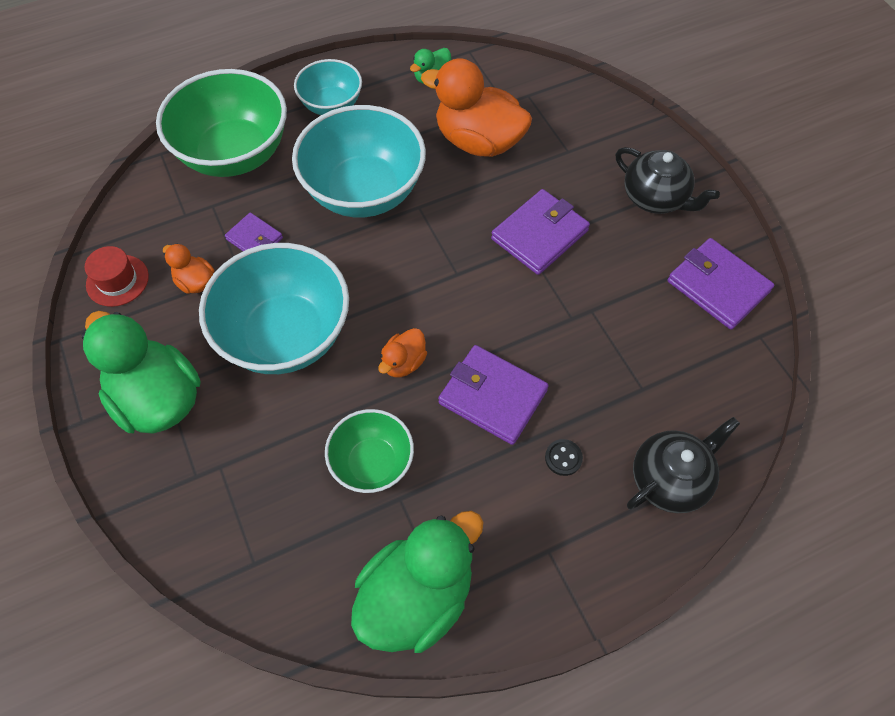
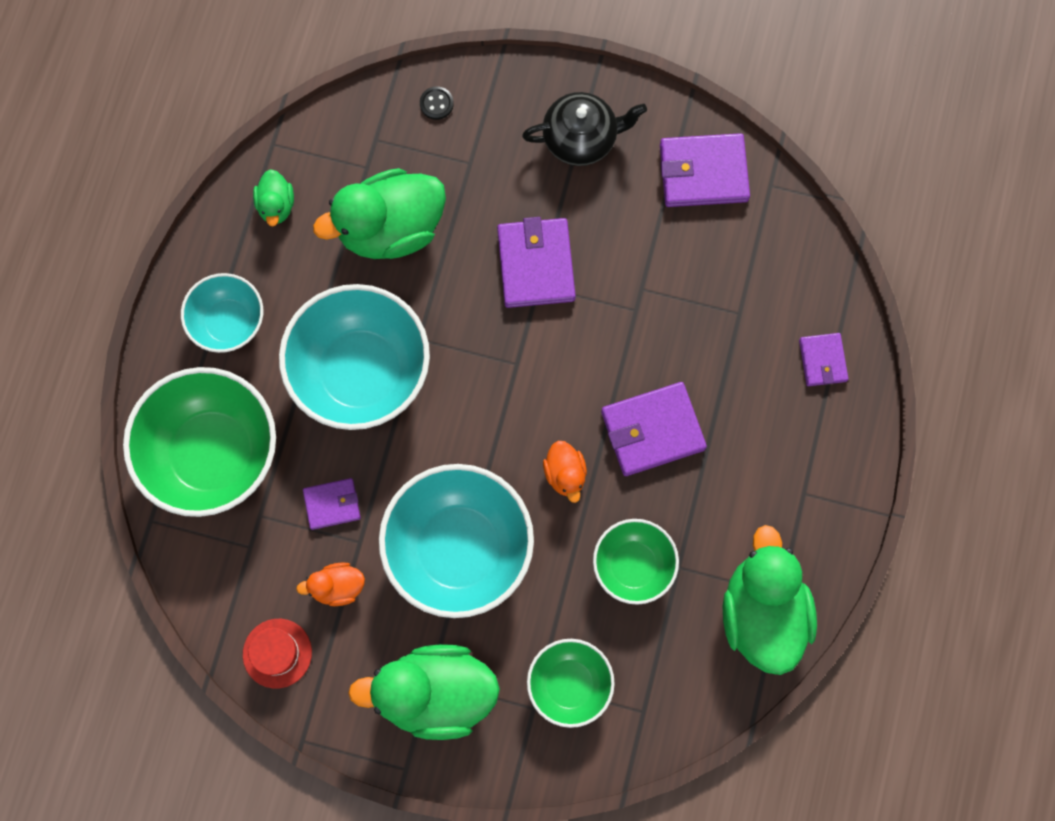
camera: 50 degrees left, 15 degrees up
(235, 488) = (569, 684): none -> green bowl
(478, 141) = (391, 229): orange duck -> green duck
(563, 458) = (745, 421): black button -> black button (436, 104)
(670, 479) = (822, 360): black teapot -> purple wallet

